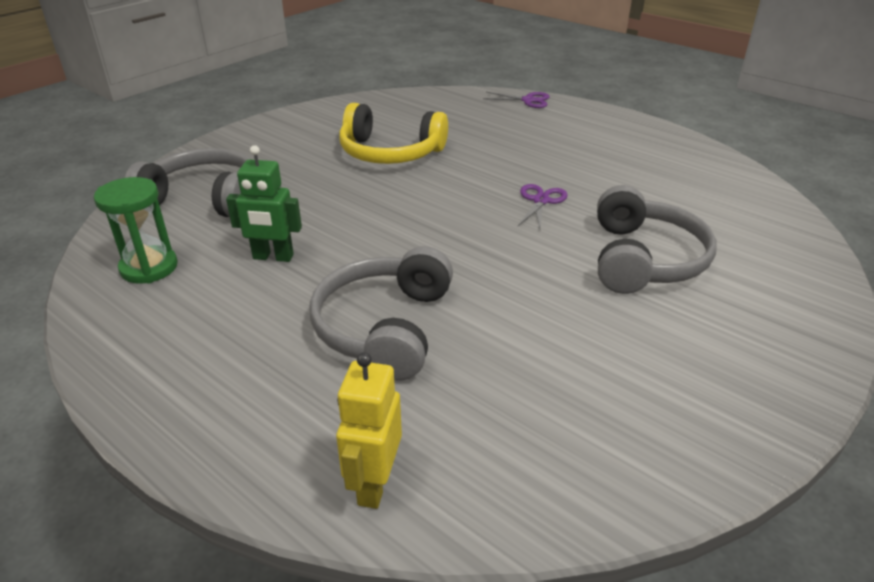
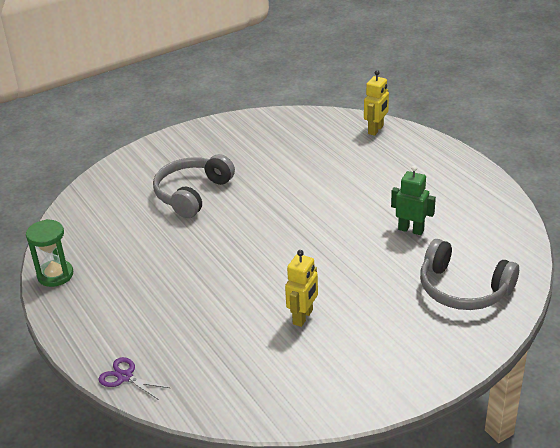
camera: 160 degrees left, 0 degrees up
(149, 267) = (489, 235): green hourglass -> green hourglass (55, 275)
(384, 327) = (354, 181): grey headphones -> none
(390, 153) = (303, 317): yellow headphones -> yellow robot
(541, 201) = (216, 244): purple scissors -> none

